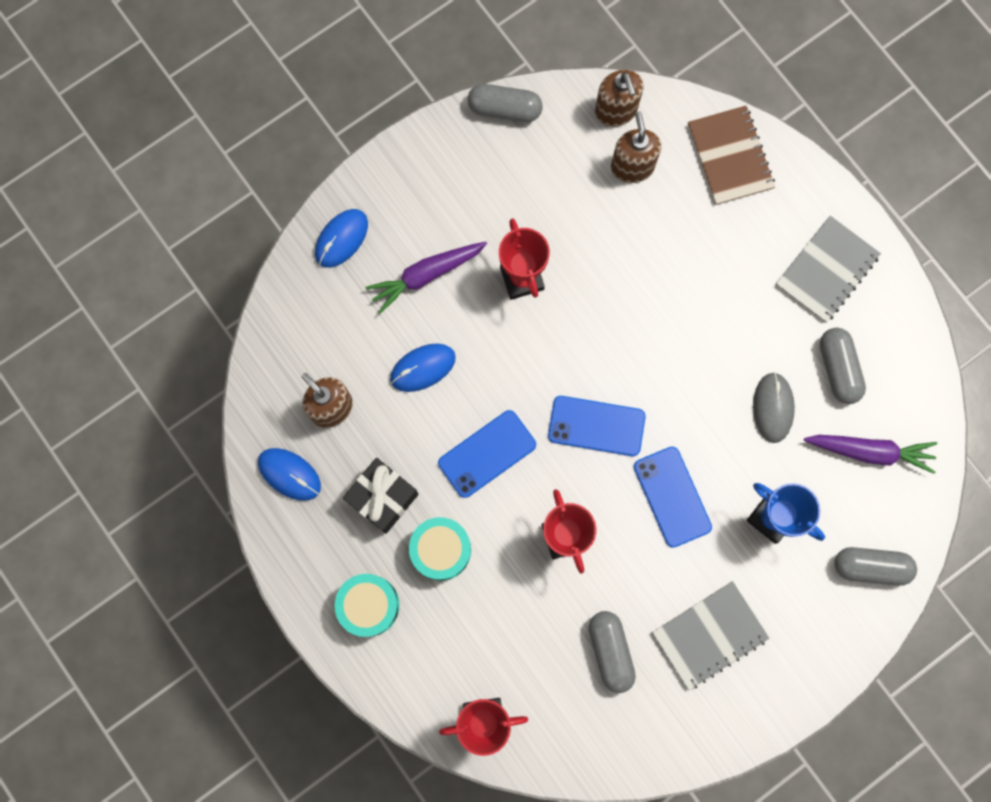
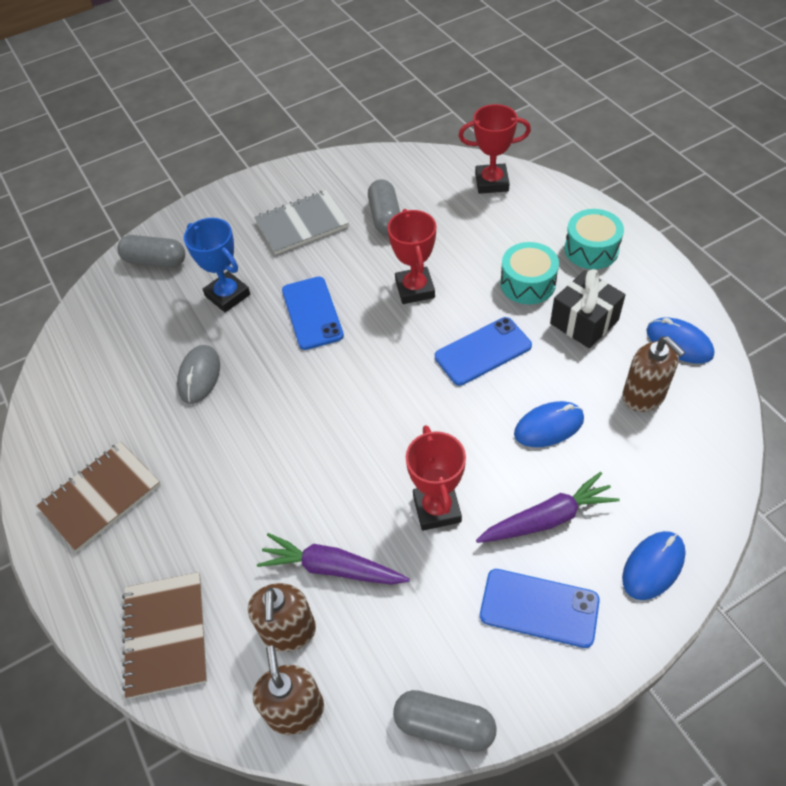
camera: 170 degrees left, 25 degrees down
(596, 426) = (373, 369): blue phone -> blue phone (539, 608)
(826, 270) = (101, 497): grey notebook -> brown notebook
(838, 369) = (125, 405): grey capsule -> none
(870, 451) = (122, 339): purple carrot -> purple carrot (332, 568)

